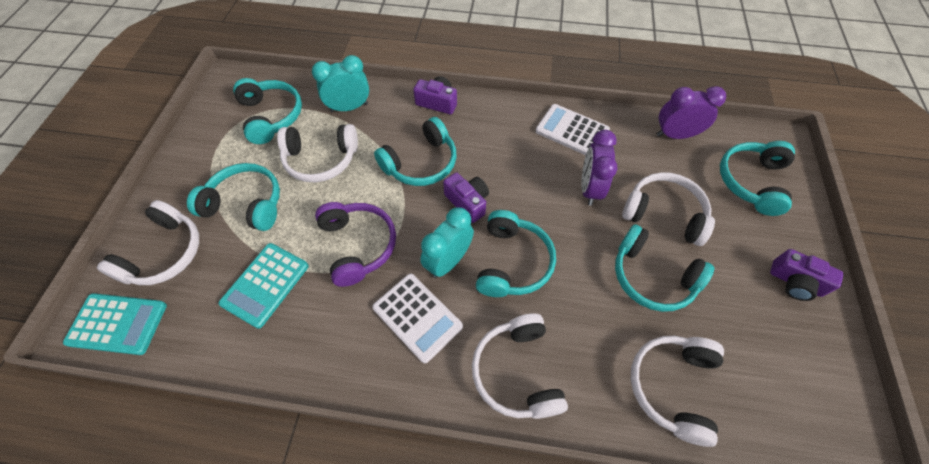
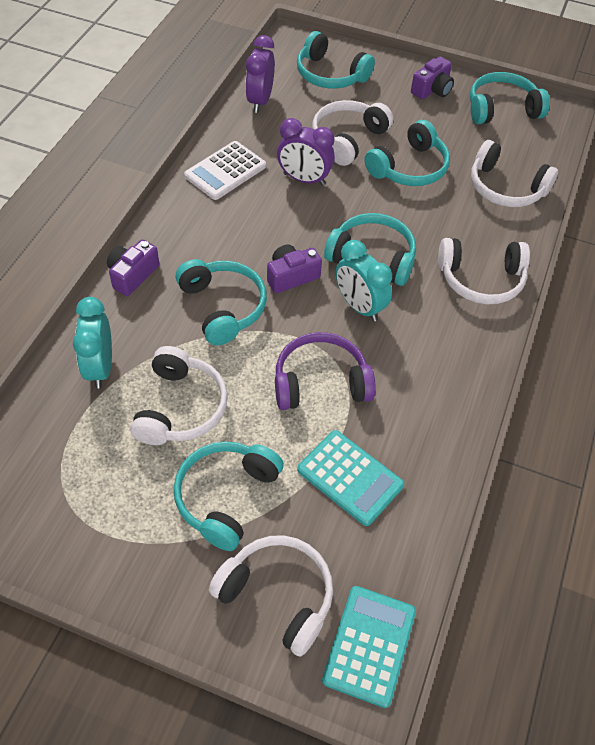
camera: 80 degrees left, 5 degrees down
(271, 116) = (76, 462): turquoise headphones -> turquoise headphones (502, 109)
(417, 317) = (416, 342): white calculator -> none

